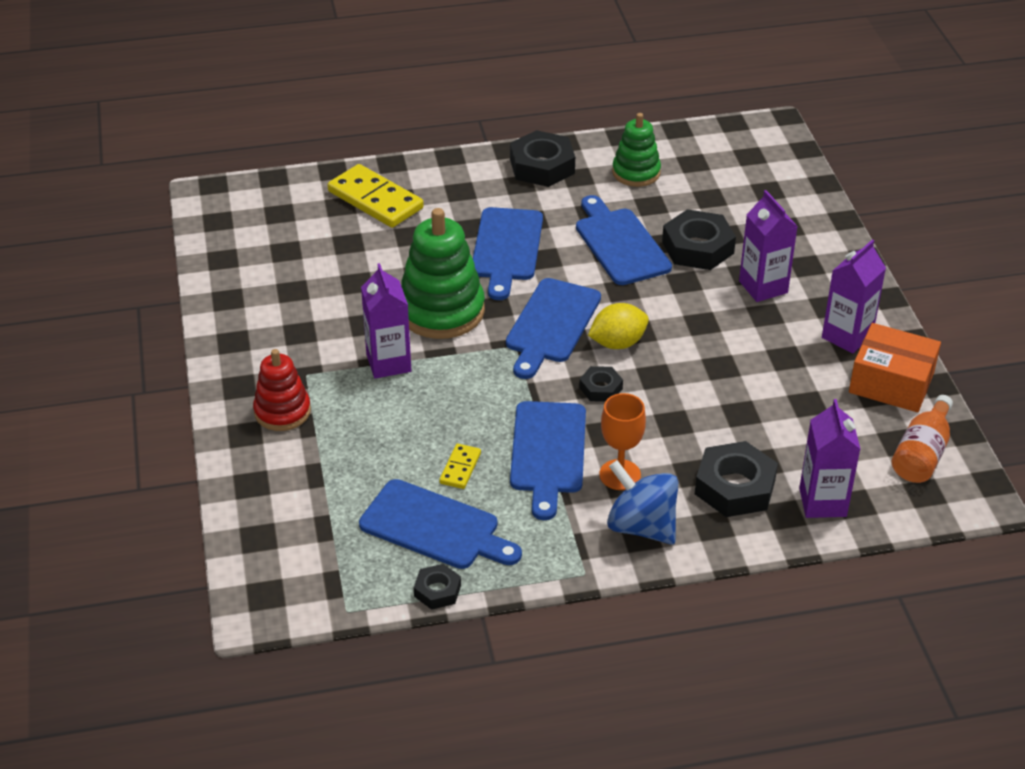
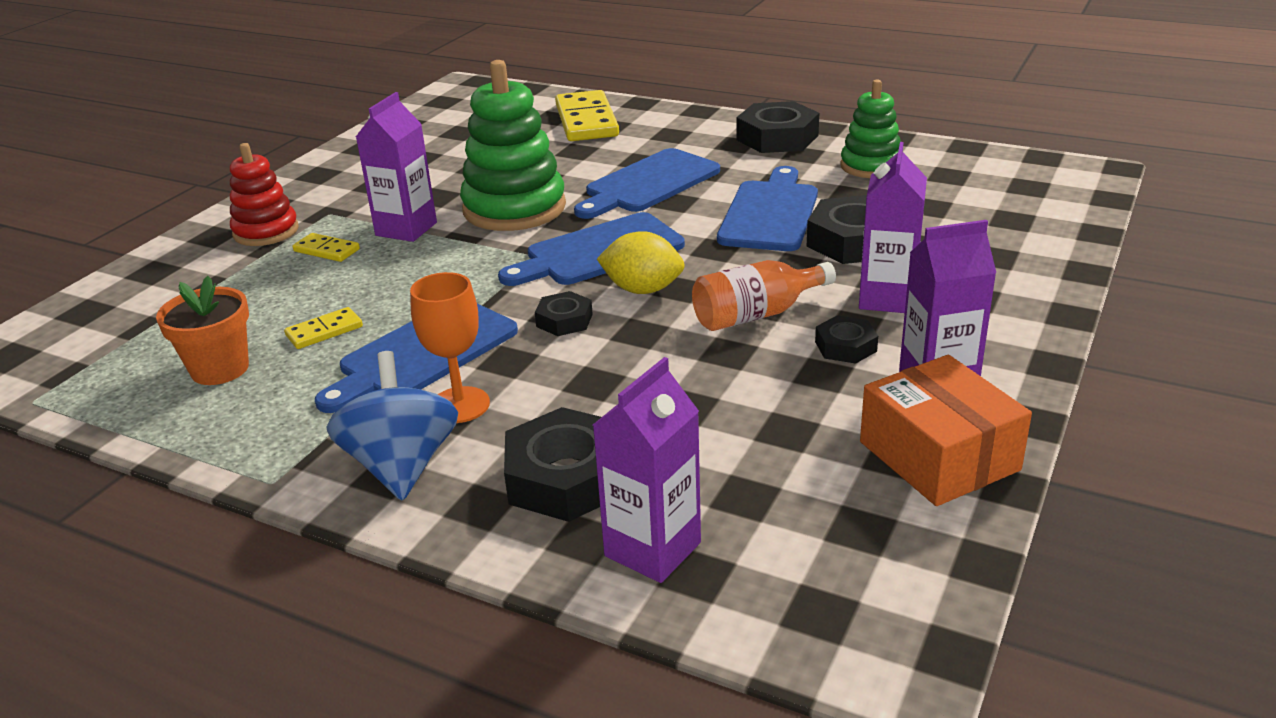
camera: 40 degrees right, 10 degrees down
(358, 407) = (326, 250): none -> yellow domino
(435, 527) = (220, 369): blue cutting board -> orange flower pot
(437, 591) = (125, 424): black nut -> black nut (845, 346)
(921, 454) = (877, 560): orange bottle -> orange bottle (756, 314)

